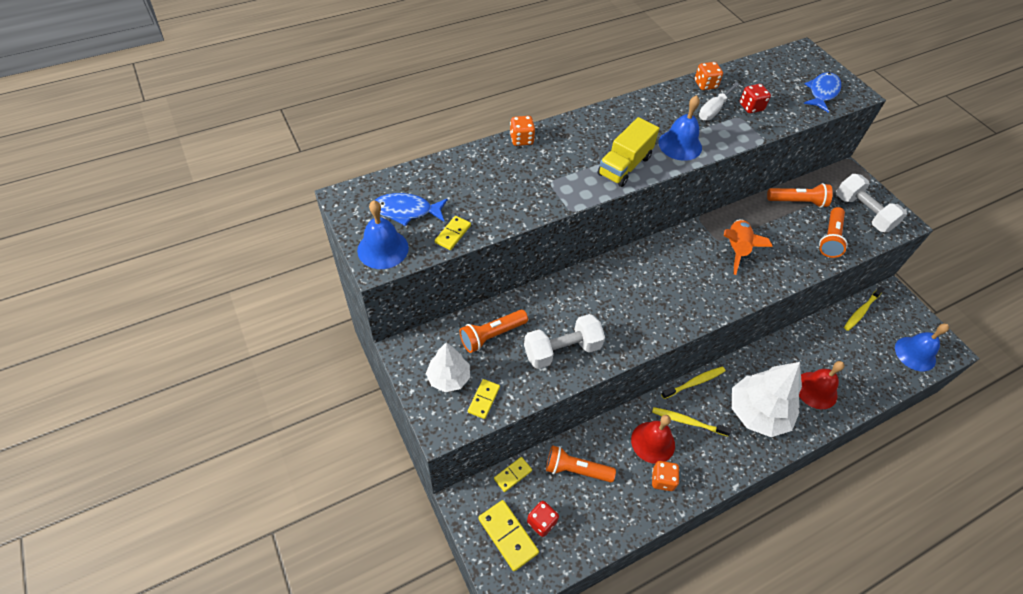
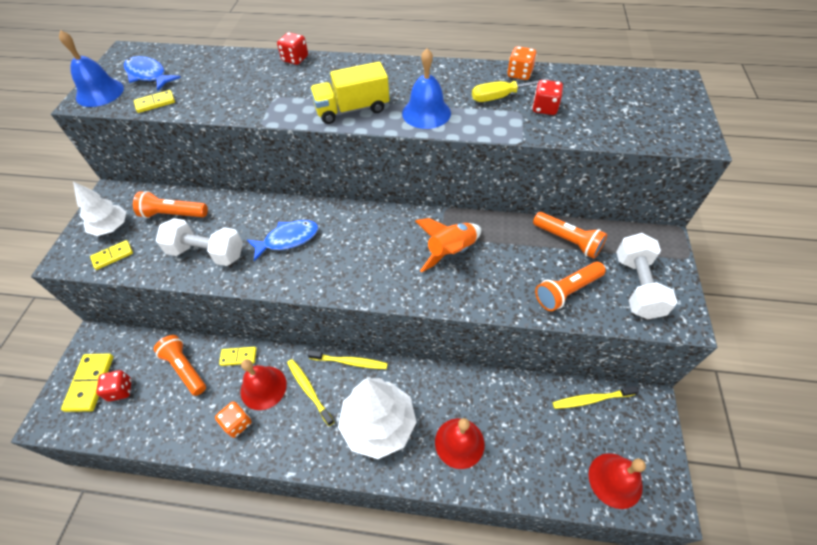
camera: 40 degrees right, 0 degrees up
(513, 475) = (141, 342): yellow domino -> yellow domino (238, 357)
(521, 139) = (295, 59): orange dice -> red dice
(714, 110) = (500, 97): white screwdriver -> yellow screwdriver
(822, 92) = (650, 124): blue fish -> blue fish (288, 239)
(915, 353) = (615, 480): blue bell -> red bell

